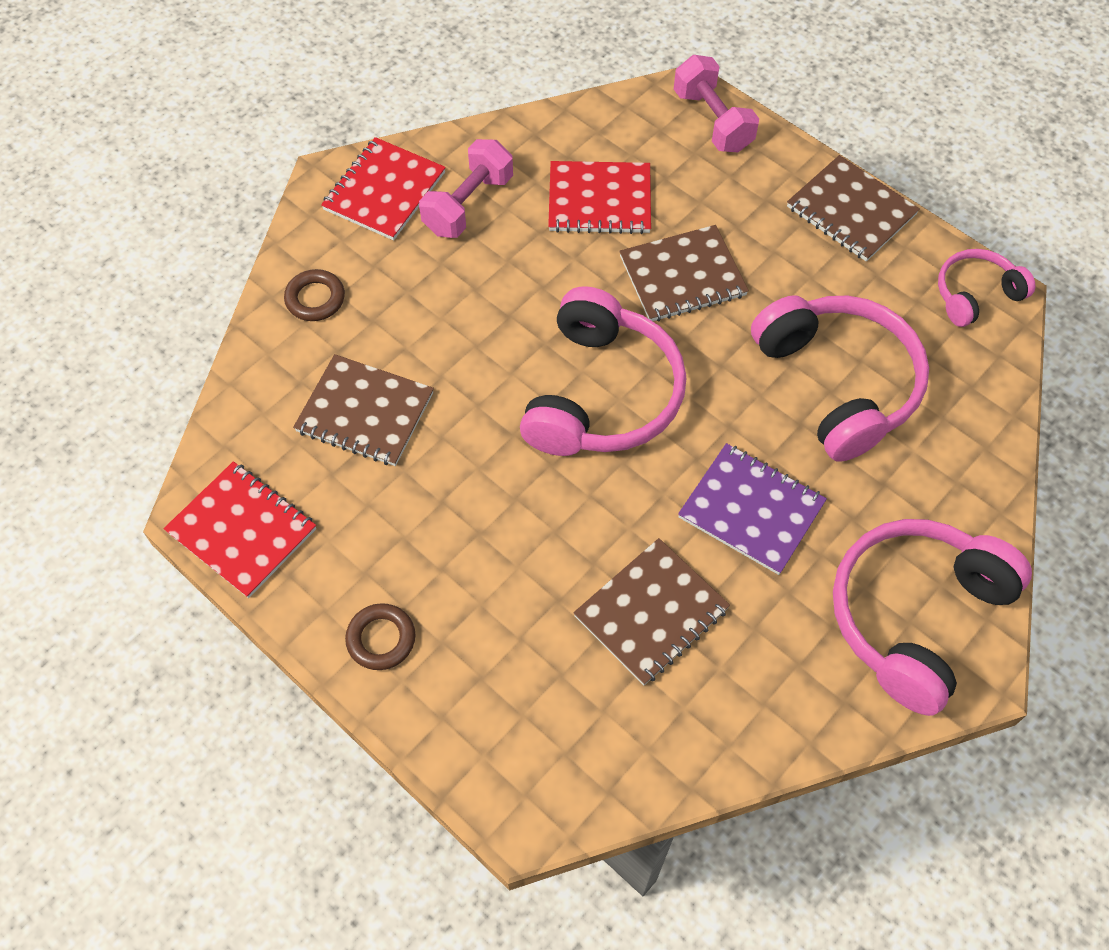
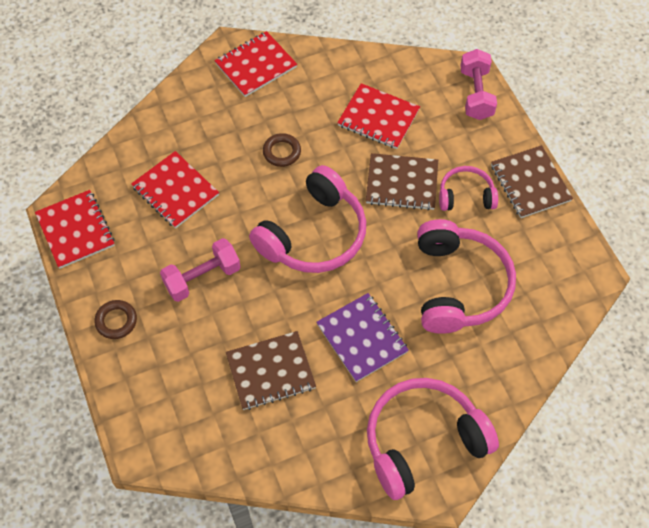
camera: 25 degrees right, 0 degrees up
(315, 299) = (183, 114): brown ring -> brown ring (282, 152)
(365, 412) = (175, 191): brown notebook -> red notebook
(468, 204) = (299, 91): pink dumbbell -> pink dumbbell (202, 278)
(975, 294) = (579, 266): pink headphones -> pink headphones (466, 195)

